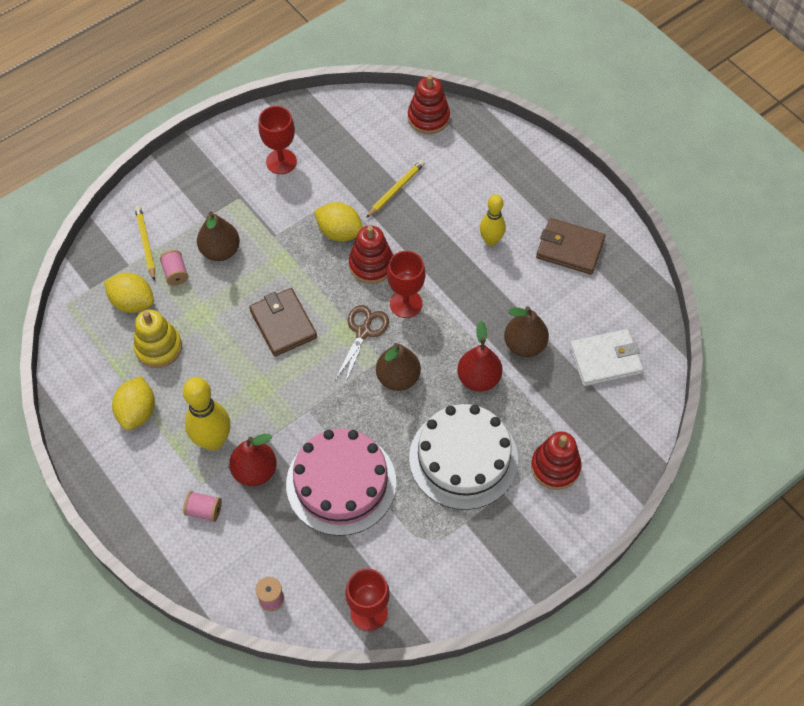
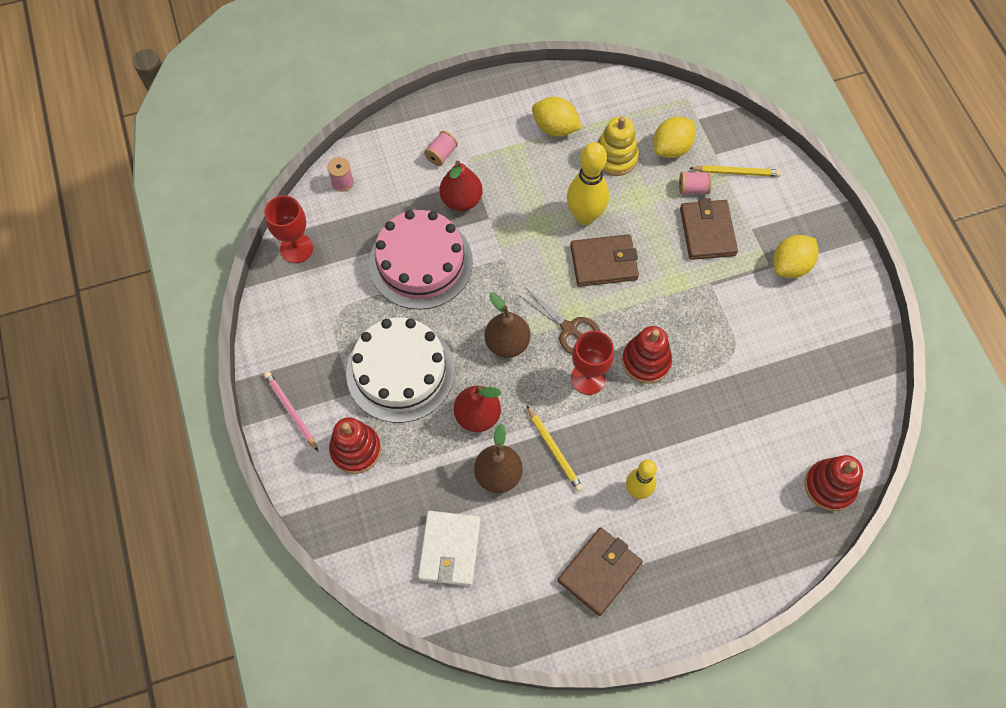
camera: 110 degrees right, 5 degrees up
(213, 440) = (504, 176): yellow bowling pin -> yellow bowling pin (585, 216)
(220, 251) = (707, 232): brown pear -> brown wallet
(281, 161) = (805, 315): red goblet -> none
(339, 232) = (696, 344): yellow lemon -> yellow lemon (790, 266)
(396, 189) = (735, 416): yellow pencil -> yellow pencil (554, 450)
(544, 540) = (291, 411): none -> pink pencil

